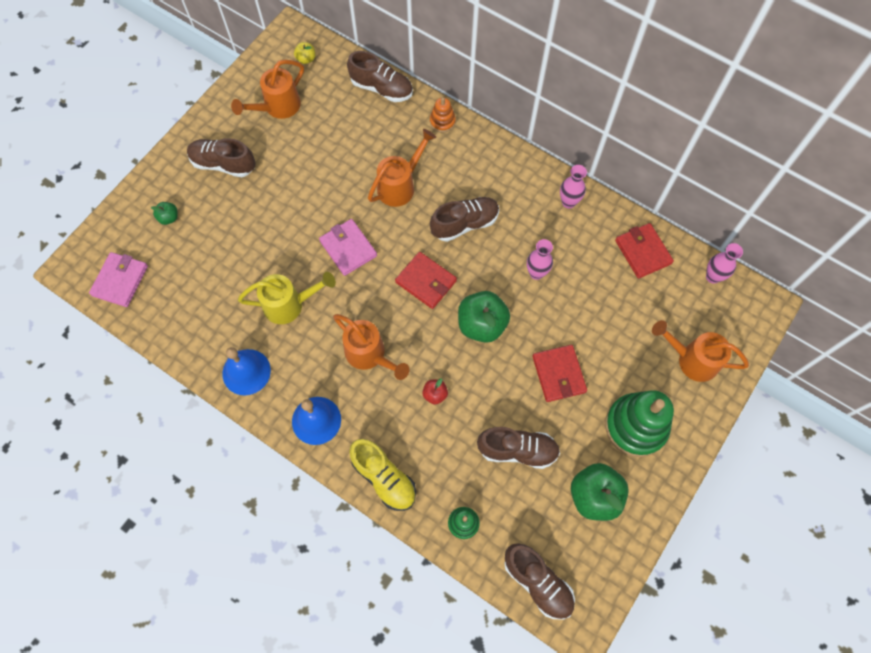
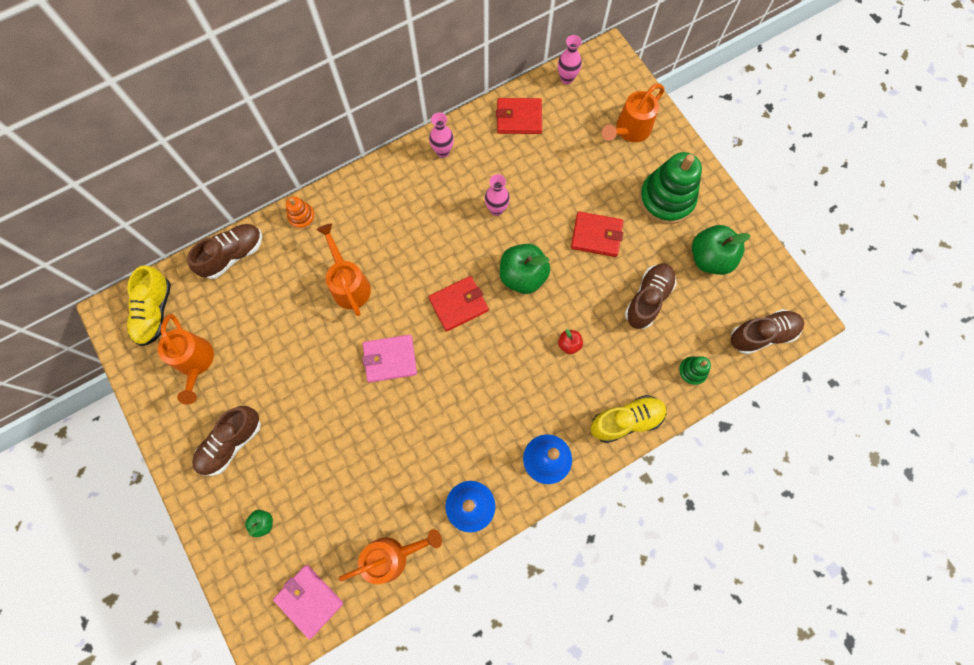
camera: 65 degrees left, 5 degrees up
(289, 305) = (420, 438): yellow watering can -> none
(306, 59) = (155, 312): yellow apple -> yellow shoe
(369, 355) = (506, 385): orange watering can -> orange watering can (391, 556)
(465, 224) = (418, 246): brown shoe -> none

